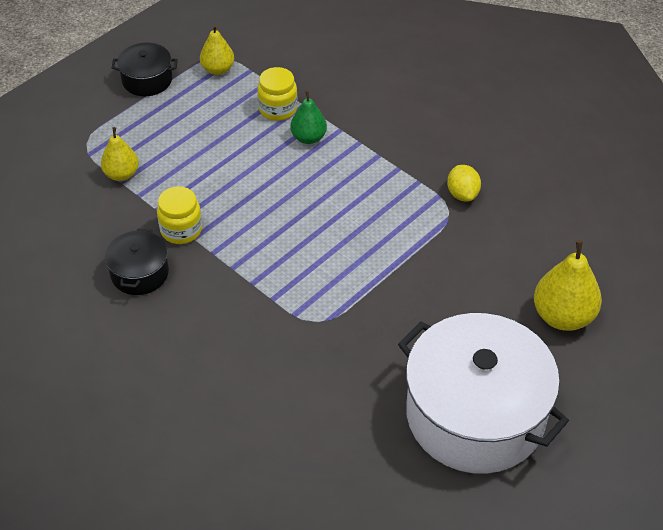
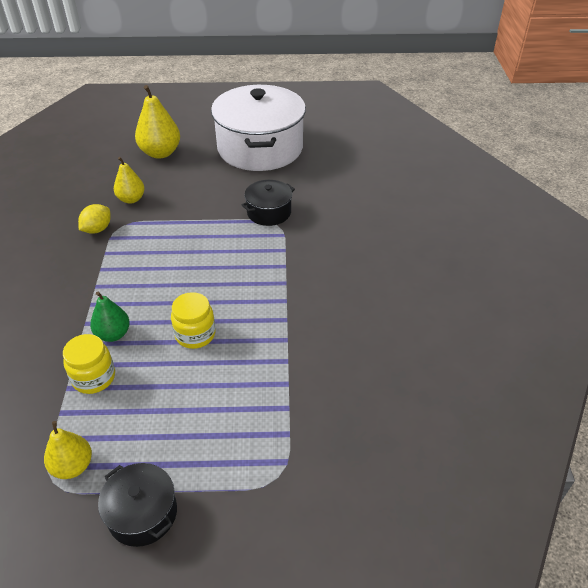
camera: 135 degrees left, 5 degrees down
(122, 174) = (280, 415): yellow pear -> yellow pear (131, 199)
(139, 273) = (349, 321): black pot -> black pot (269, 212)
(181, 230) = (288, 331): yellow jar -> yellow jar (195, 334)

